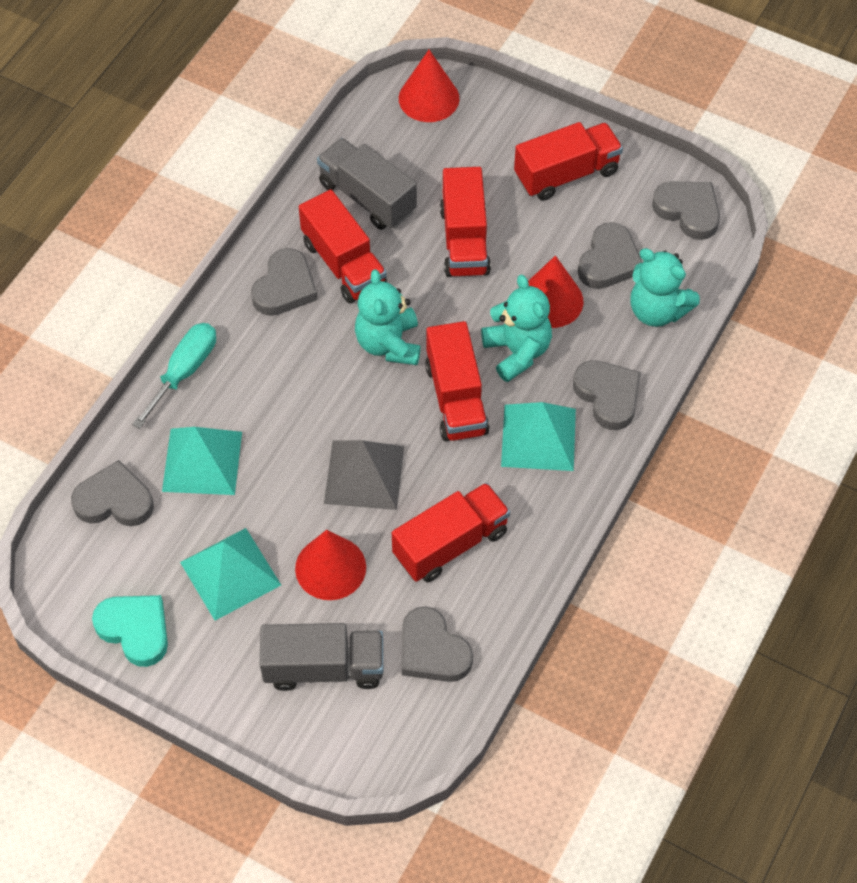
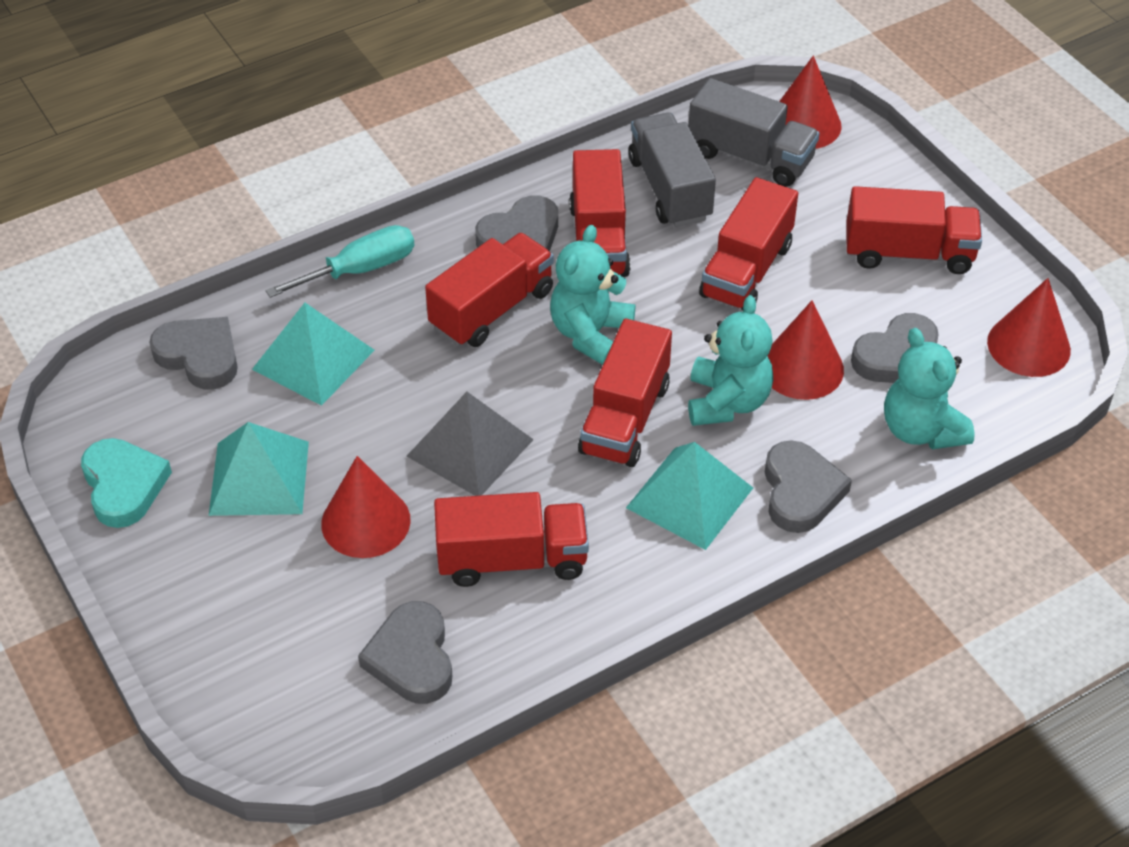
camera: 30 degrees right, 10 degrees down
(305, 357) = (492, 309): none -> red truck
(324, 667) = (283, 617): grey truck -> grey truck (750, 157)
(688, 211) = (1028, 346): grey heart -> red cone

